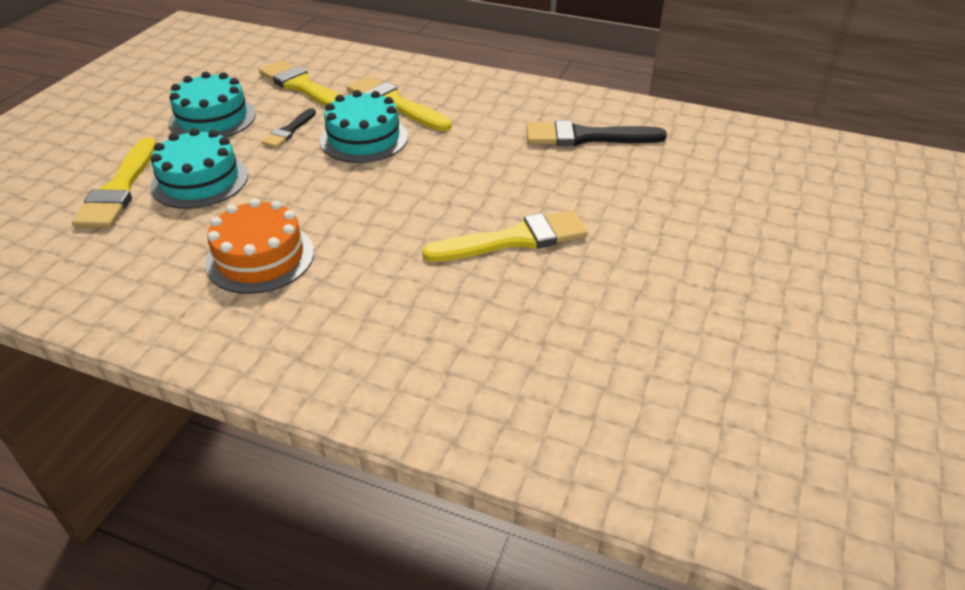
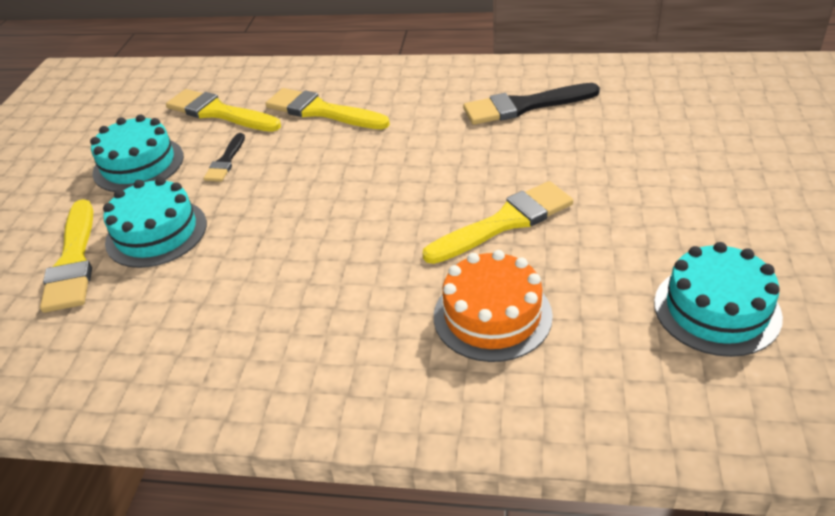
camera: 10 degrees left, 0 degrees up
(260, 257) = (259, 299): orange cake -> orange cake (492, 315)
(364, 138) = (307, 153): turquoise cake -> turquoise cake (716, 309)

